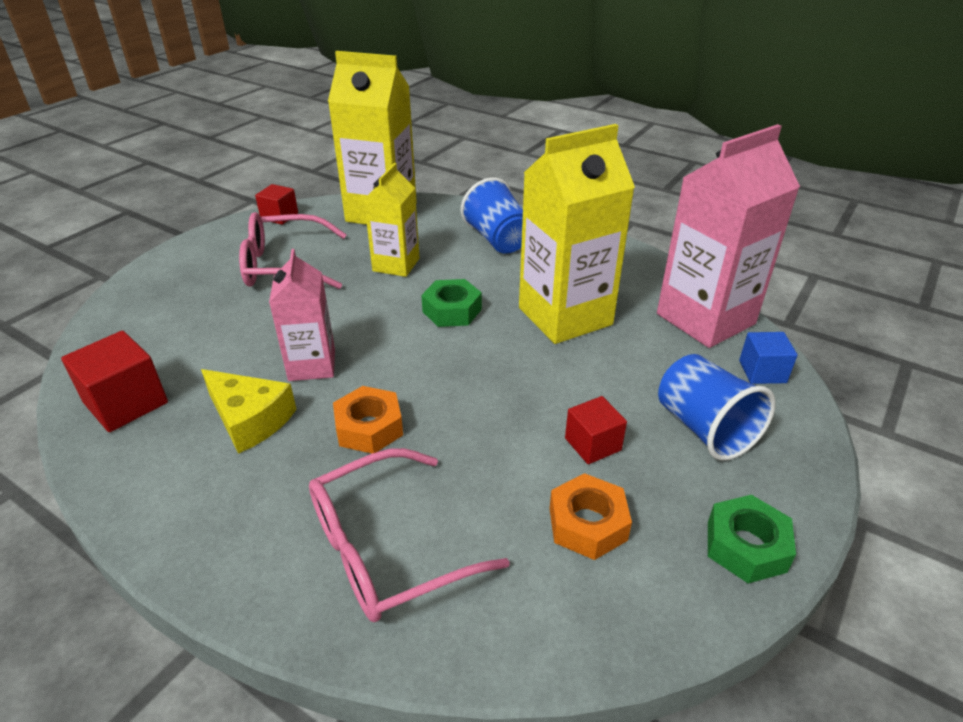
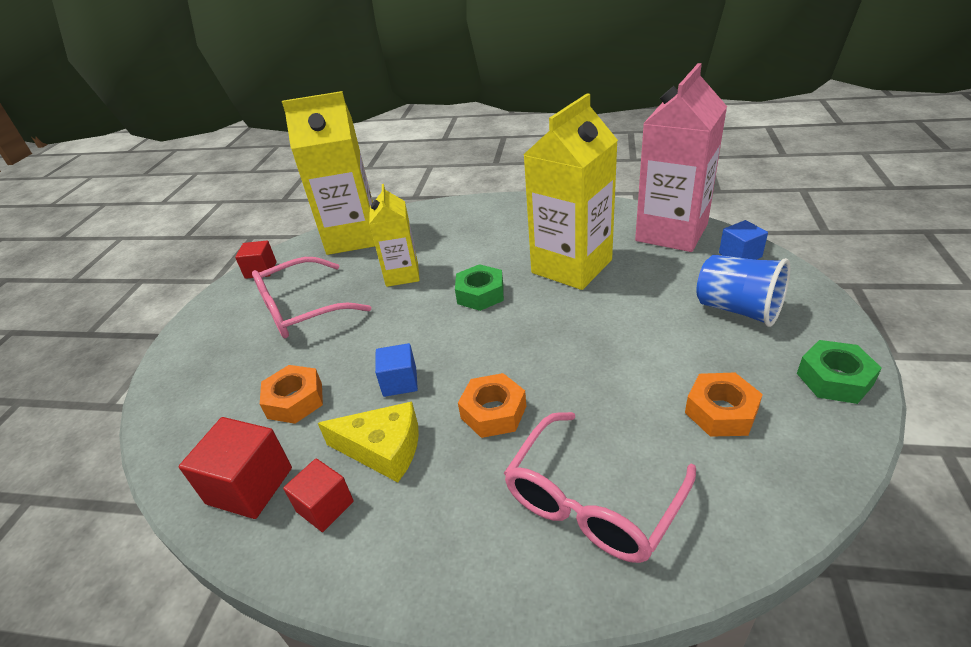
camera: 20 degrees left, 0 degrees up
(215, 345) = (295, 400): none -> orange nut
(312, 365) = (400, 382): pink carton -> blue cube
(498, 240) = (470, 227): blue cup -> none
(592, 444) = (673, 352): red cube -> red cube (325, 506)

